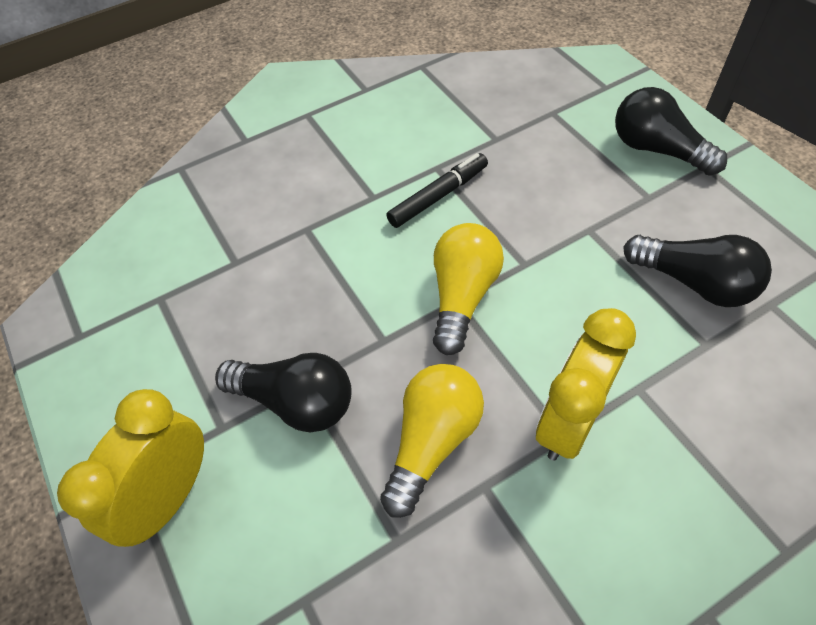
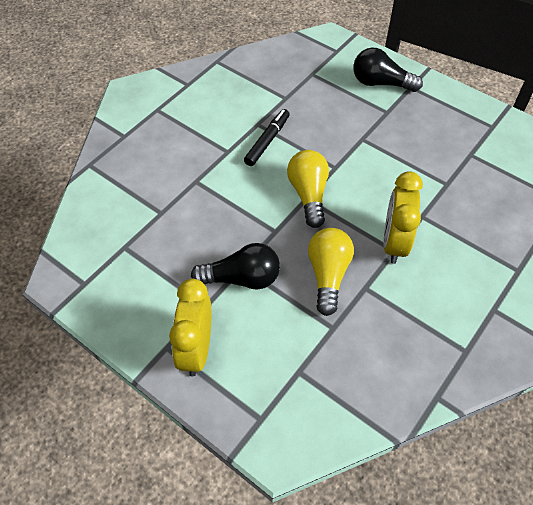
camera: 25 degrees left, 0 degrees up
(694, 283) = (429, 153): black light bulb -> none

